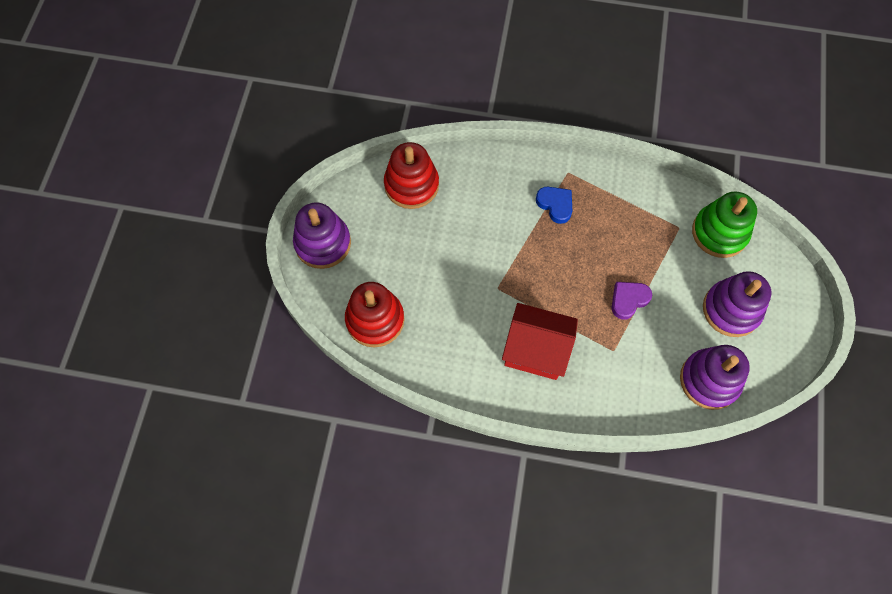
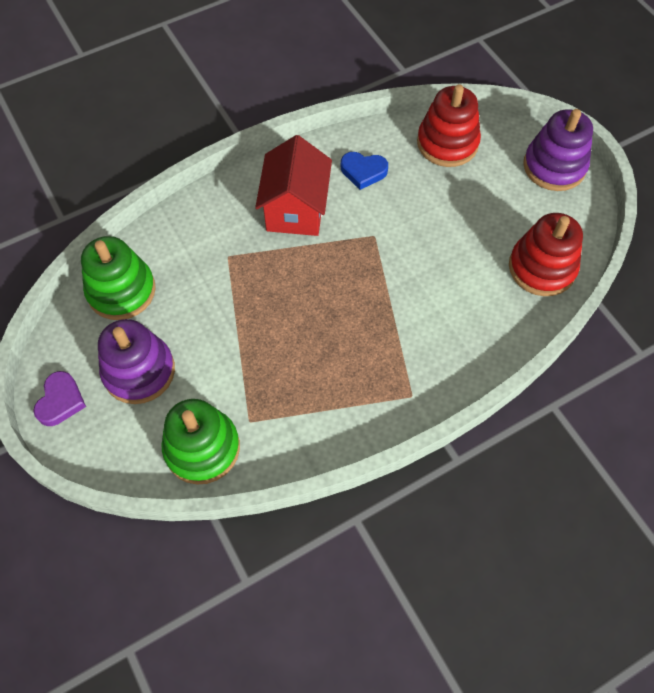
camera: 140 degrees right, 5 degrees down
(535, 351) = (295, 210): red house -> red house turned 60 degrees counterclockwise
(555, 205) = (393, 350): blue heart -> blue heart (363, 171)
(628, 300) = (247, 309): purple heart -> purple heart (61, 401)
(709, 380) = (121, 291): purple stacking toy -> green stacking toy

